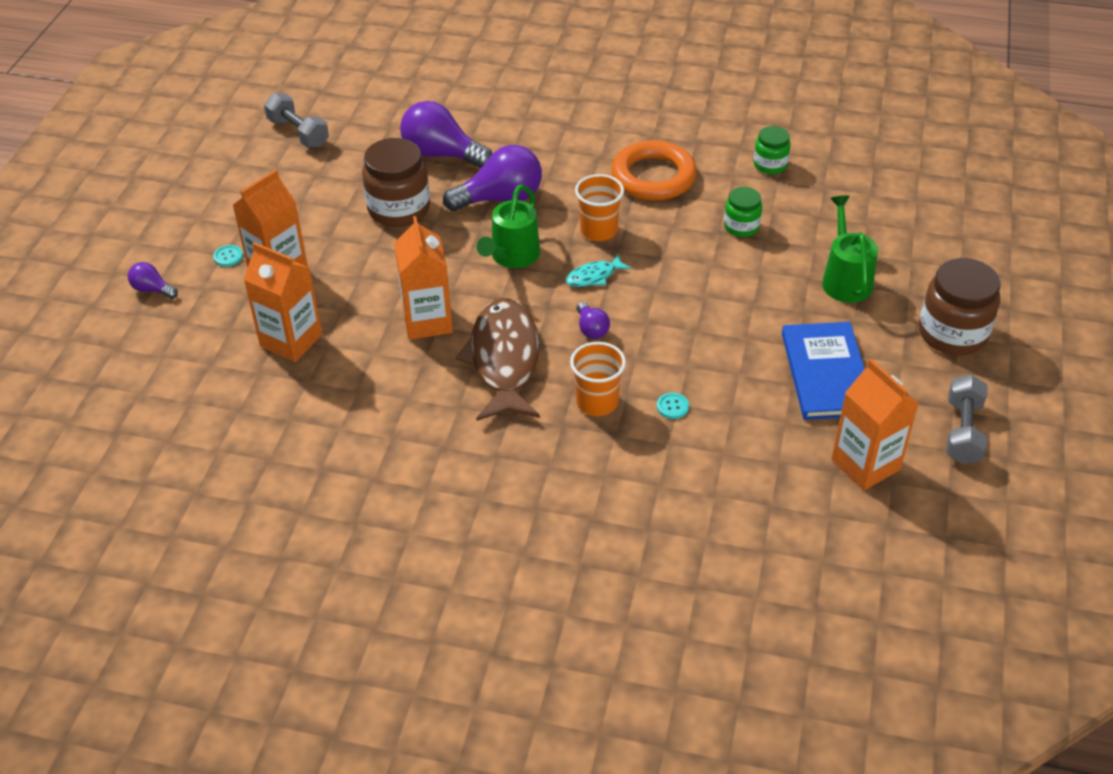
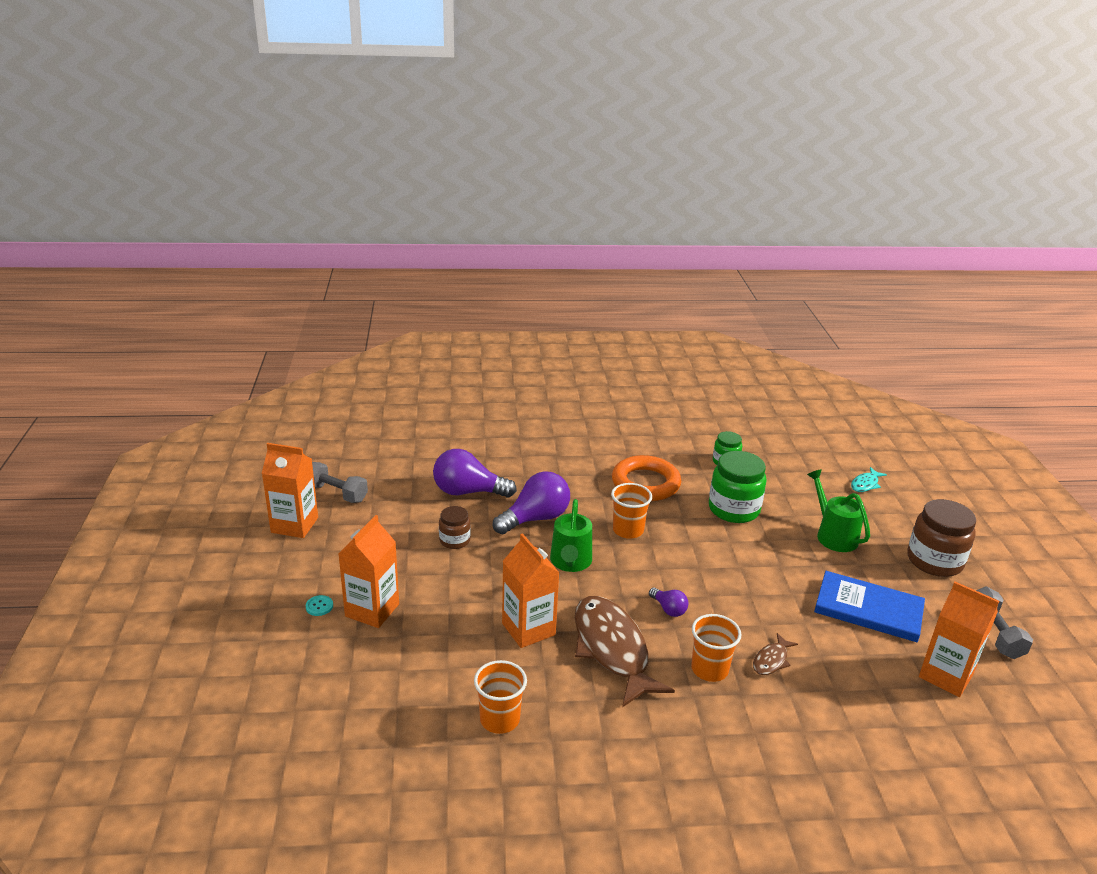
camera: 20 degrees left, 15 degrees down
(152, 289) = (258, 649): purple light bulb -> none
(291, 340) = (414, 670): orange carton -> orange carton (294, 525)
(351, 406) = (499, 719): none -> orange cup
(399, 209) = (454, 540): brown jar -> brown jar, size x0.56
(594, 276) = (645, 566): turquoise fish -> turquoise fish (865, 484)
(672, 406) = (771, 660): turquoise button -> brown fish
(741, 226) = (733, 509): green jar -> green jar, size x1.78
(826, 373) = (868, 609): blue book -> blue book turned 45 degrees counterclockwise

